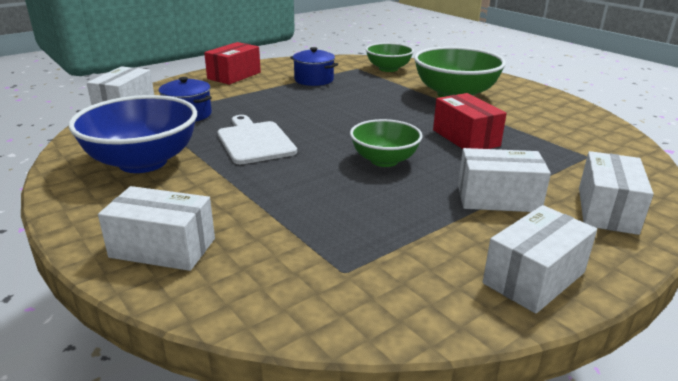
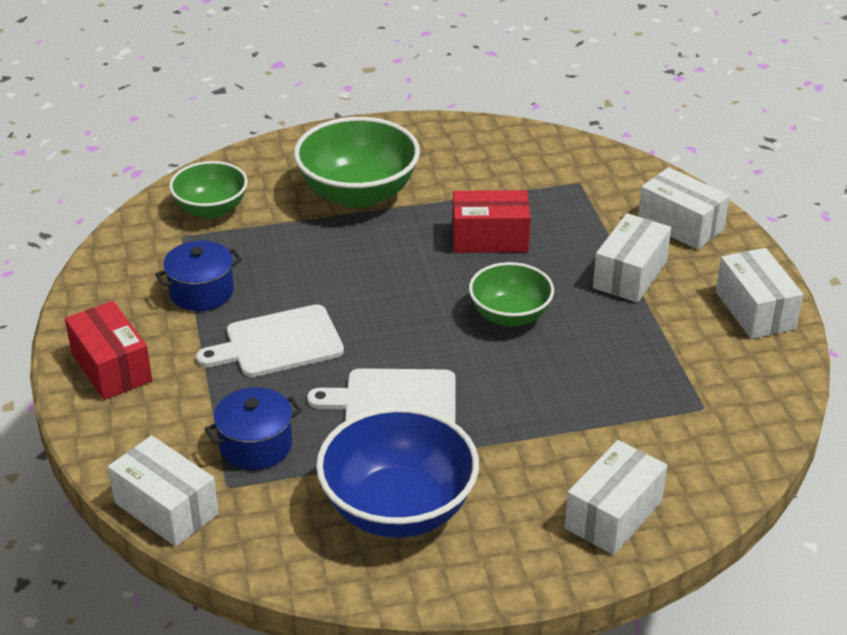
camera: 65 degrees left, 10 degrees up
(286, 103) = (278, 343): none -> white cutting board

